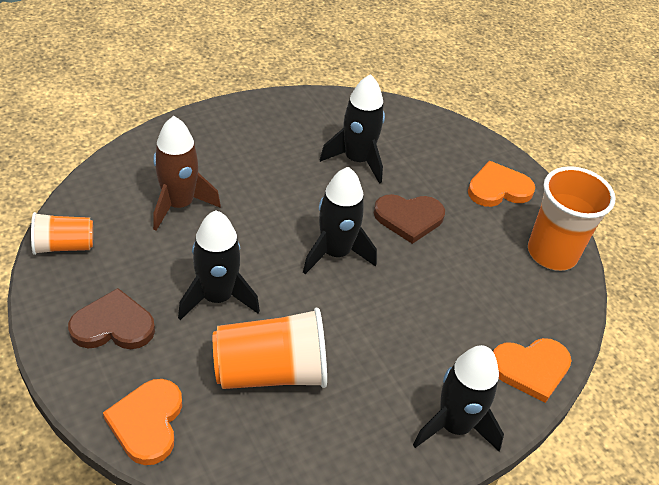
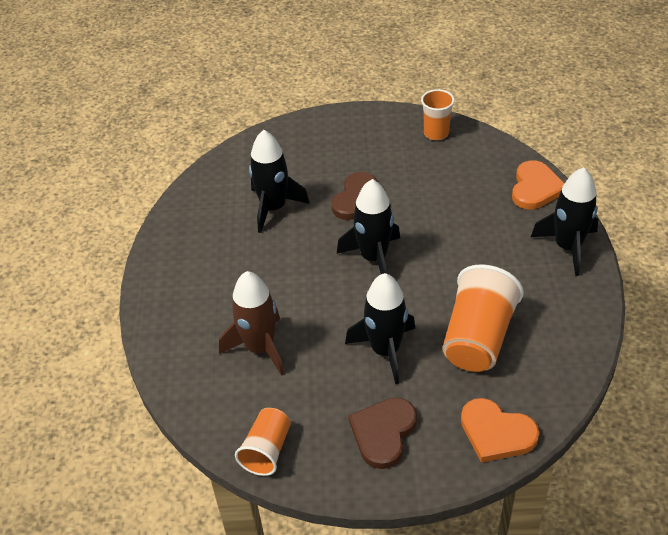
camera: 55 degrees left, 0 degrees up
(498, 188) = (355, 135): orange heart -> none
(552, 253) = (436, 133): orange cup -> orange cup, size x0.59

